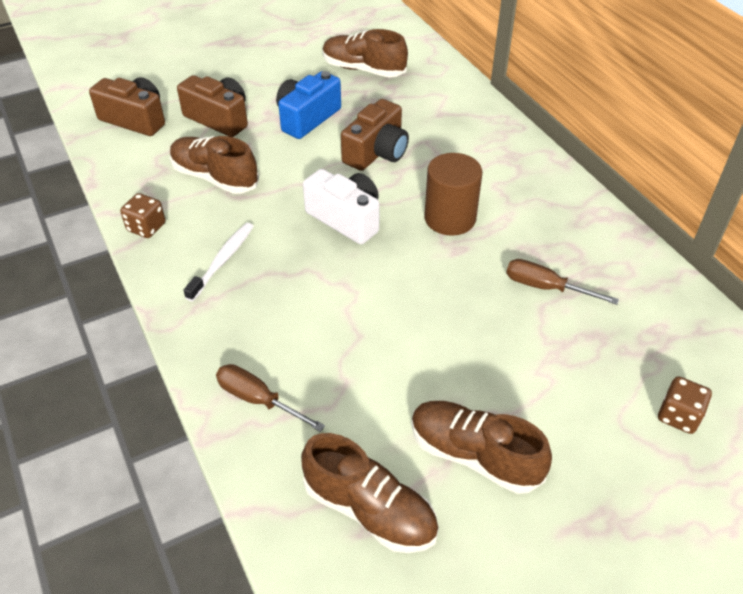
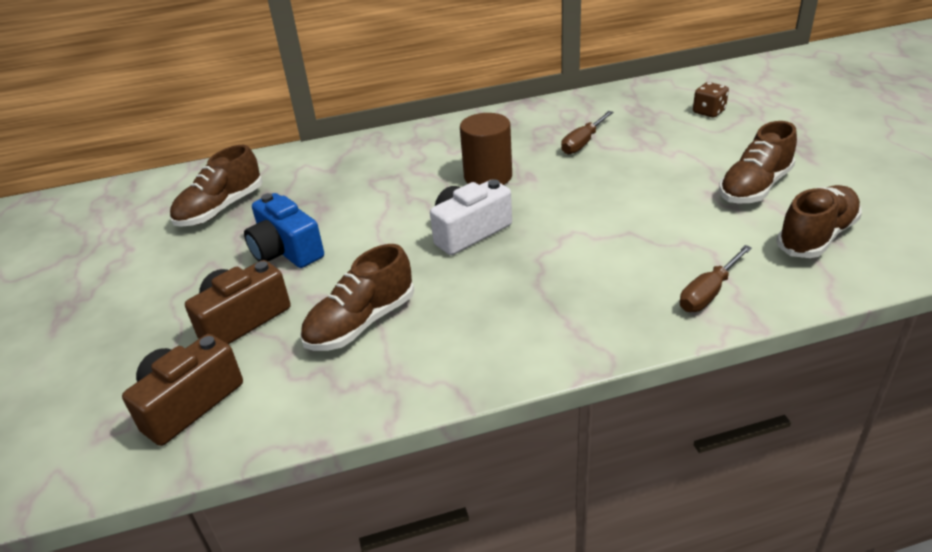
camera: 75 degrees left, 10 degrees down
(146, 227) = (433, 382): brown dice -> none
(222, 261) = (511, 316): white toothbrush -> none
(377, 152) = (373, 209): brown camera -> none

